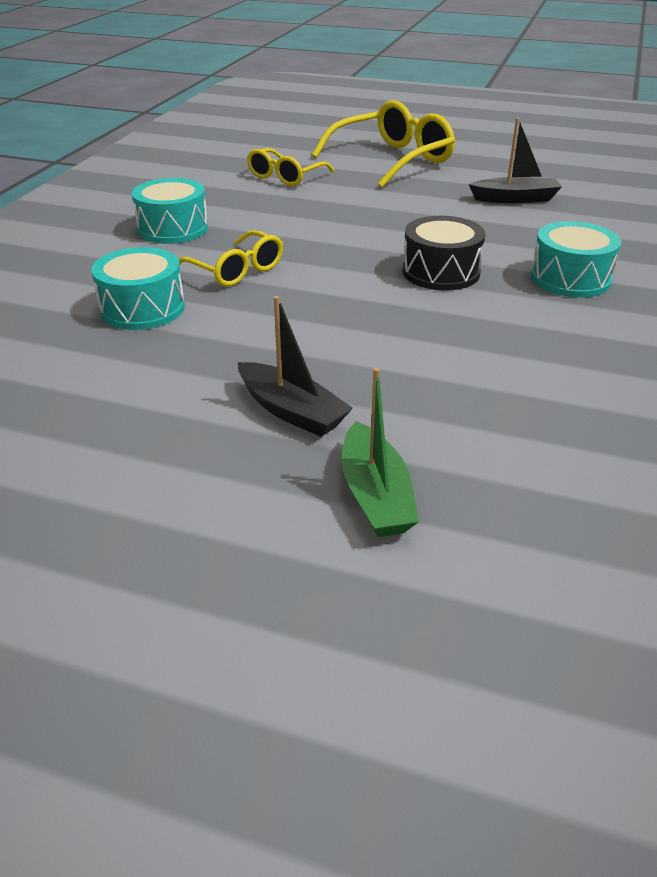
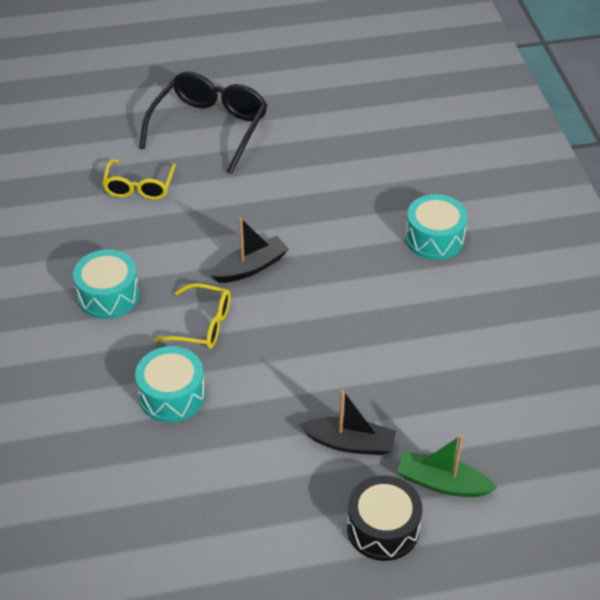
camera: 30 degrees left, 10 degrees up
(375, 495) = (442, 483): green boat -> green boat turned 150 degrees clockwise
(392, 160) = (209, 128): yellow glasses -> black glasses
(441, 272) = (347, 266): black drum -> black drum (383, 528)
(515, 199) = (341, 151): black boat -> black boat (251, 267)

